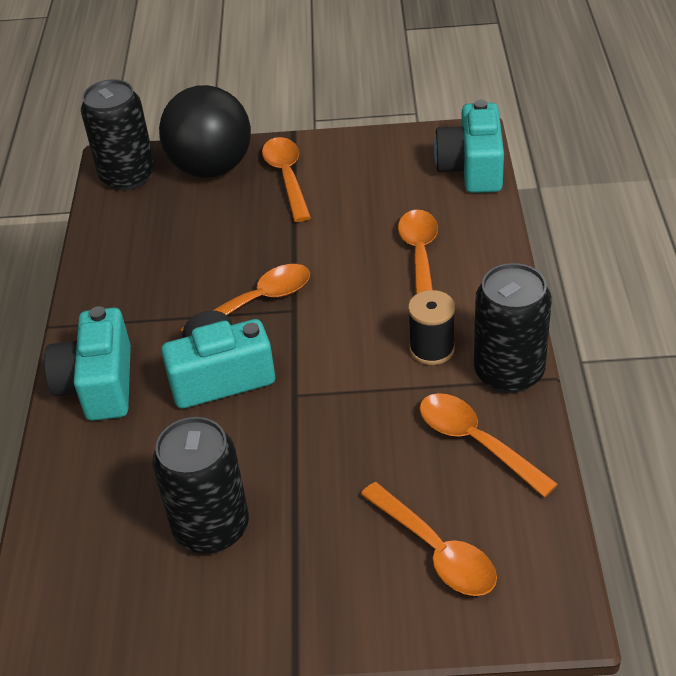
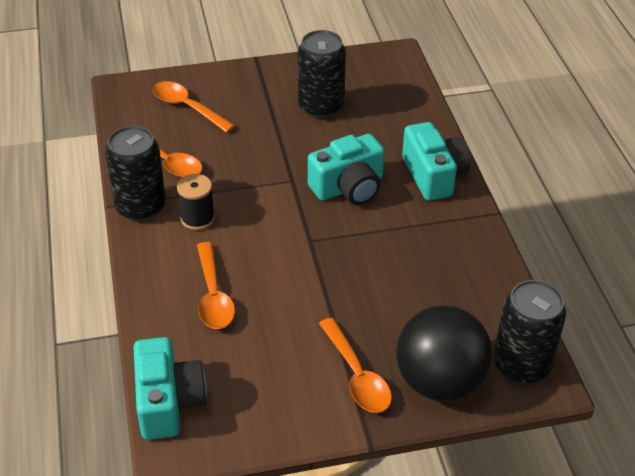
camera: 165 degrees right, 0 degrees up
(257, 302) = (342, 244): orange spoon -> none

